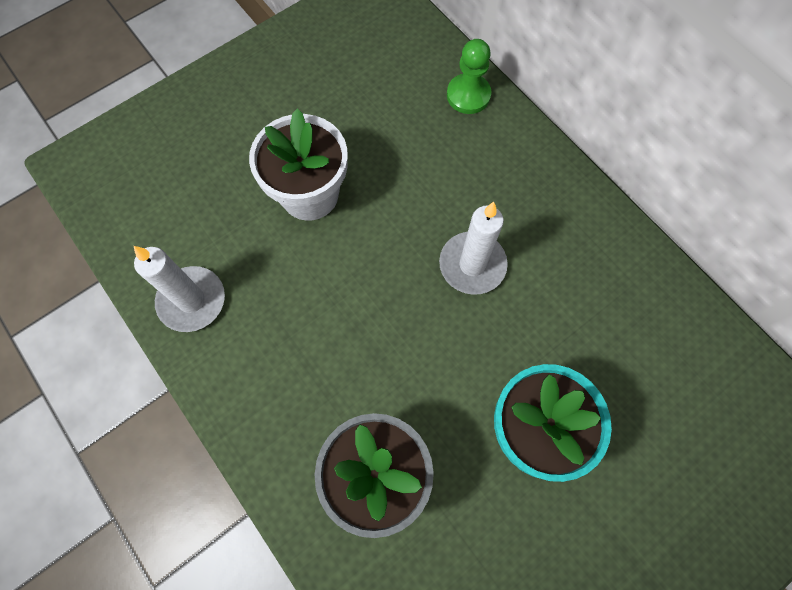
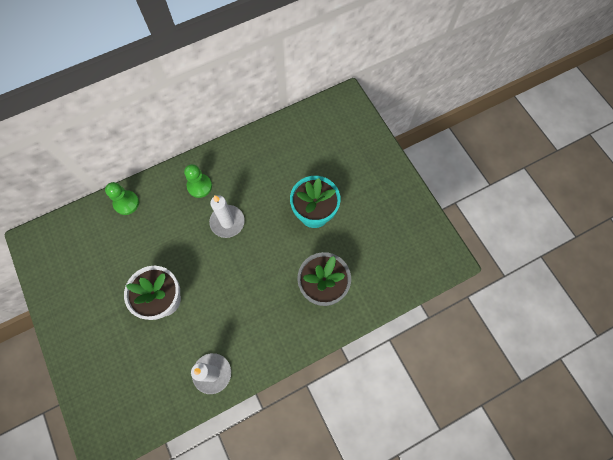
camera: 80 degrees left, 0 degrees up
(531, 201) = (199, 186): none -> green pawn

